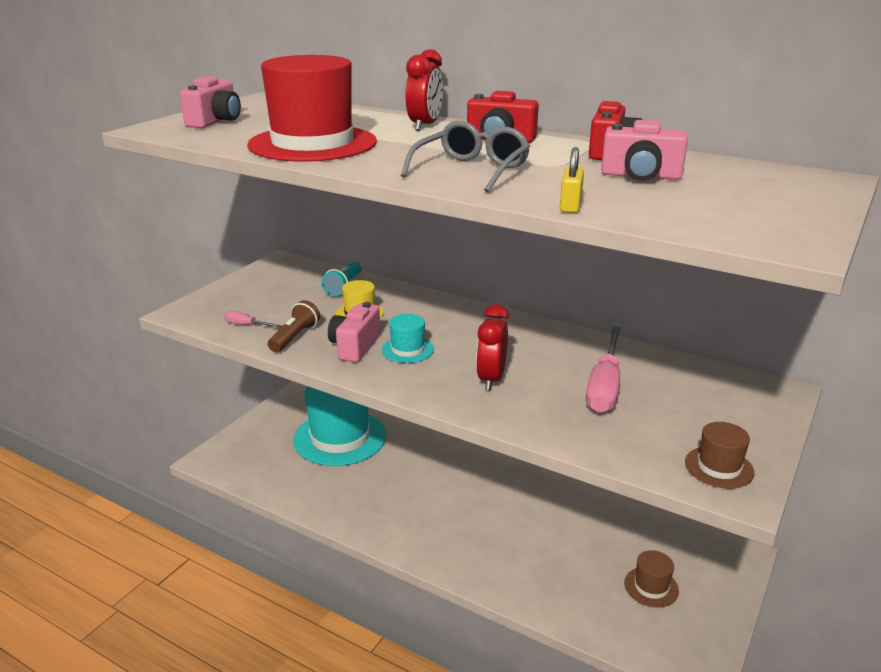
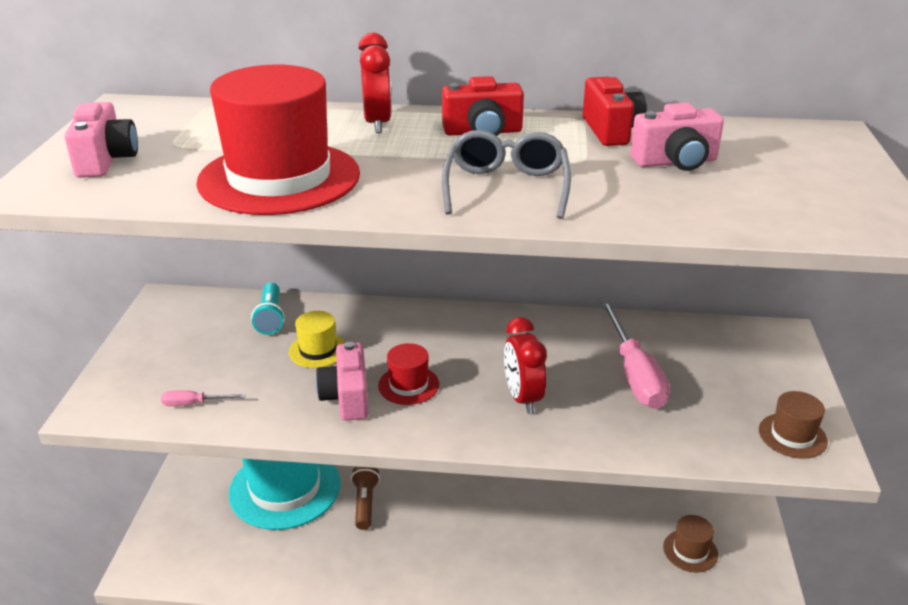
camera: 25 degrees left, 5 degrees up
(294, 337) = (267, 404): brown flashlight -> brown flashlight (365, 503)
(407, 350) = (408, 385): turquoise hat -> red hat
(570, 206) = (659, 221): yellow padlock -> none

